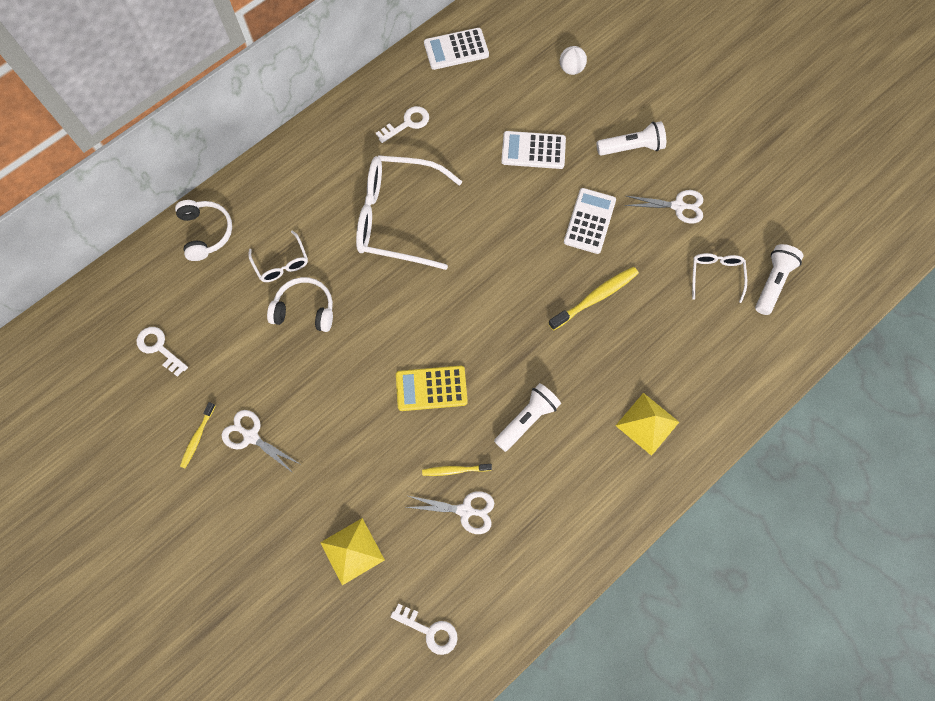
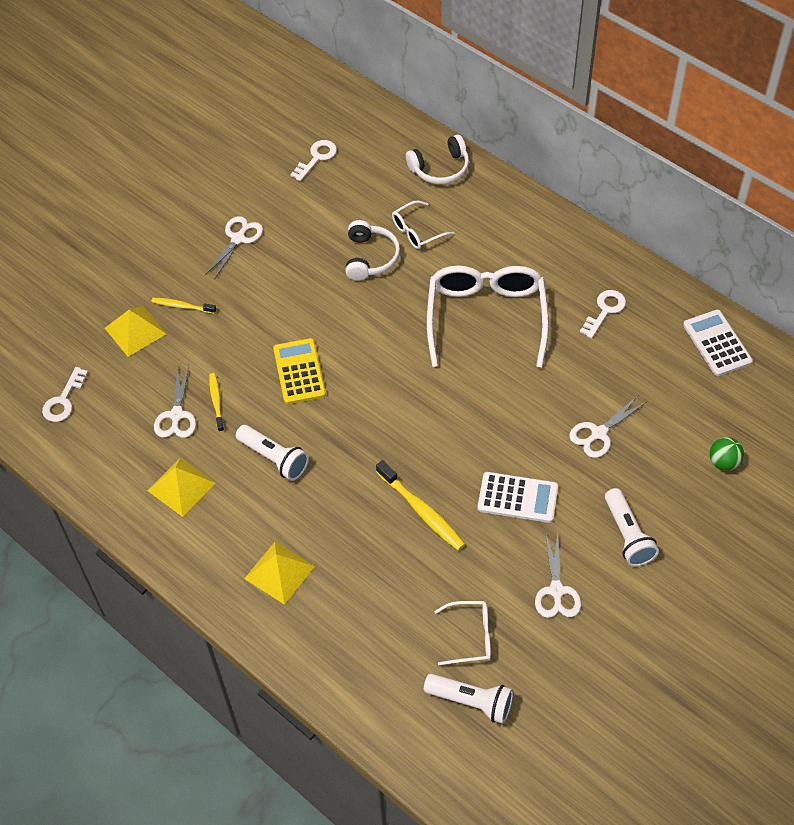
camera: 85 degrees right, 15 degrees down
(197, 437) = (234, 201): yellow toothbrush -> yellow toothbrush (182, 306)
(407, 123) = (605, 311): white key -> white key turned 105 degrees counterclockwise
(533, 150) = (598, 433): white calculator -> white scissors
(549, 509) = (181, 487): none -> yellow pyramid
(571, 69) = (723, 462): white ball -> green ball

